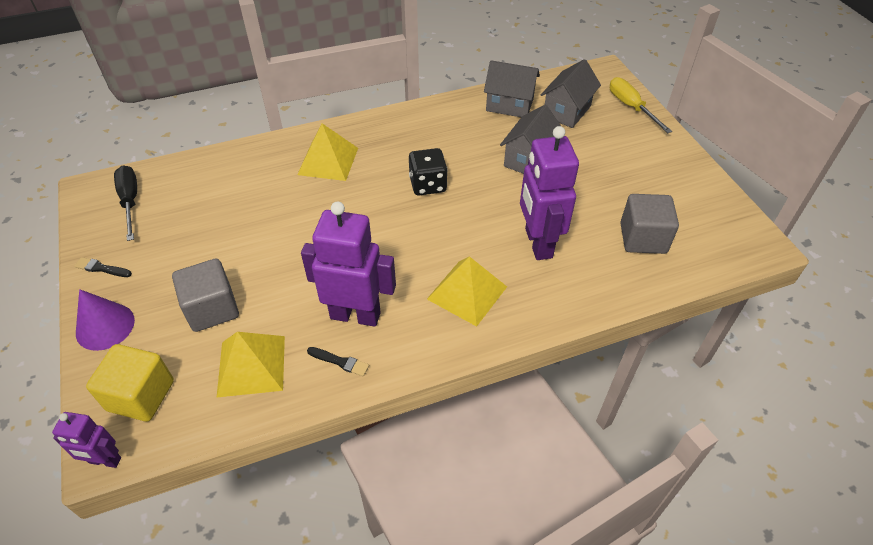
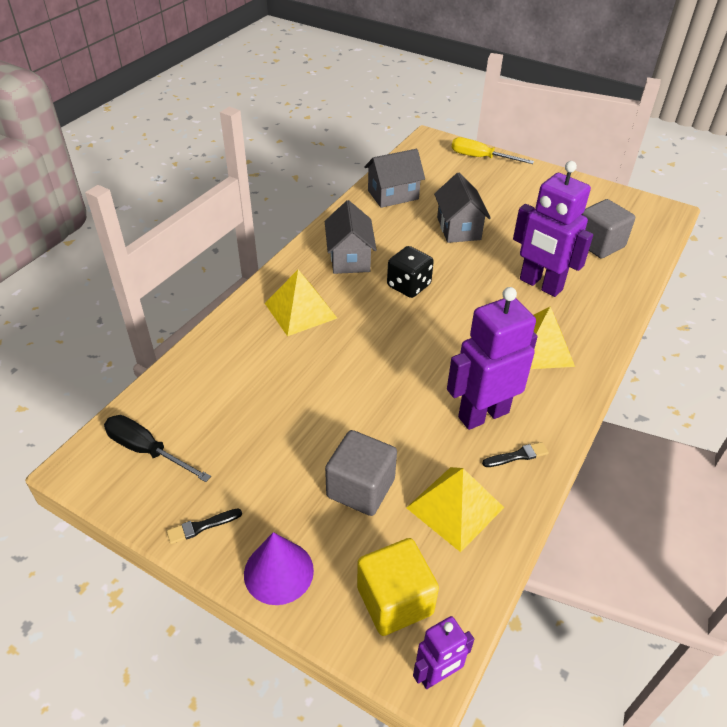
camera: 40 degrees left, 5 degrees down
(566, 111) = (441, 181): grey house -> grey house (349, 258)

